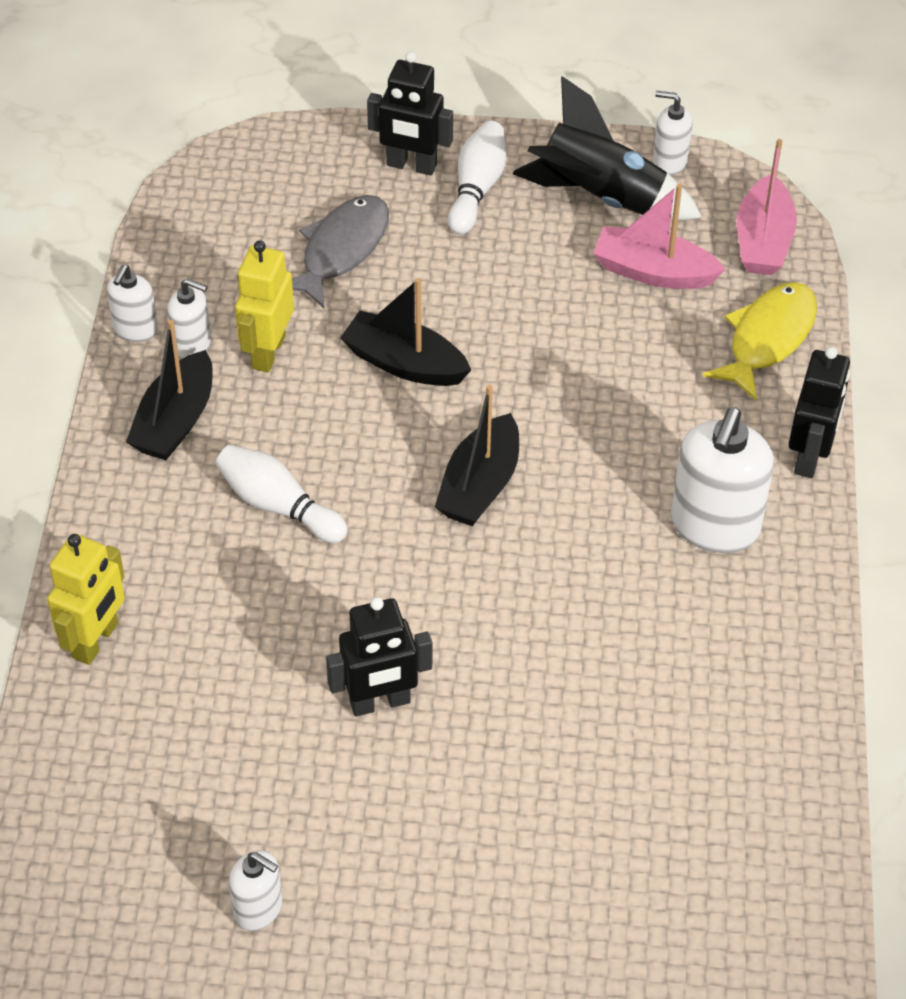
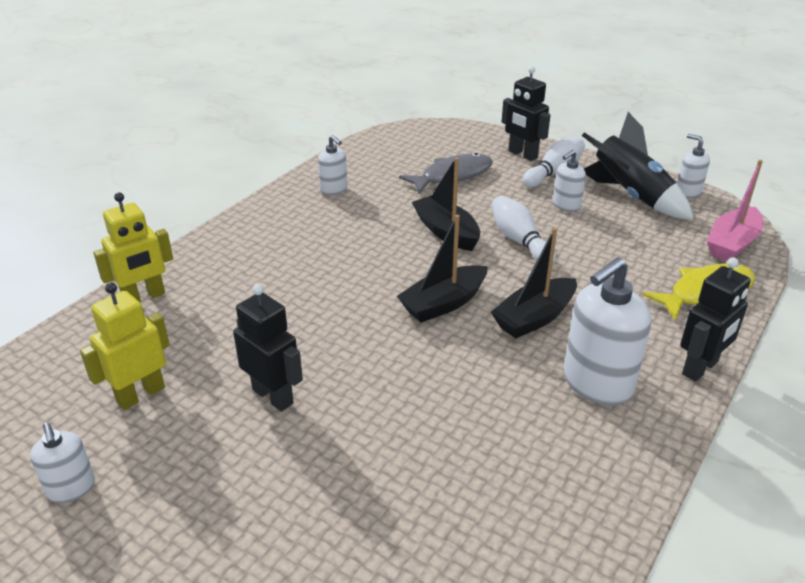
camera: 30 degrees right, 15 degrees down
(135, 329) = (311, 175): white soap dispenser -> white soap dispenser (566, 205)
(175, 421) = (292, 217): black boat -> black boat (534, 318)
(268, 352) = (371, 204): yellow robot -> yellow robot (140, 394)
(278, 506) = (311, 271): white bowling pin -> white bowling pin (519, 241)
(380, 702) = (273, 396): black robot -> black robot turned 150 degrees counterclockwise
(653, 272) = (642, 237): pink boat -> none

